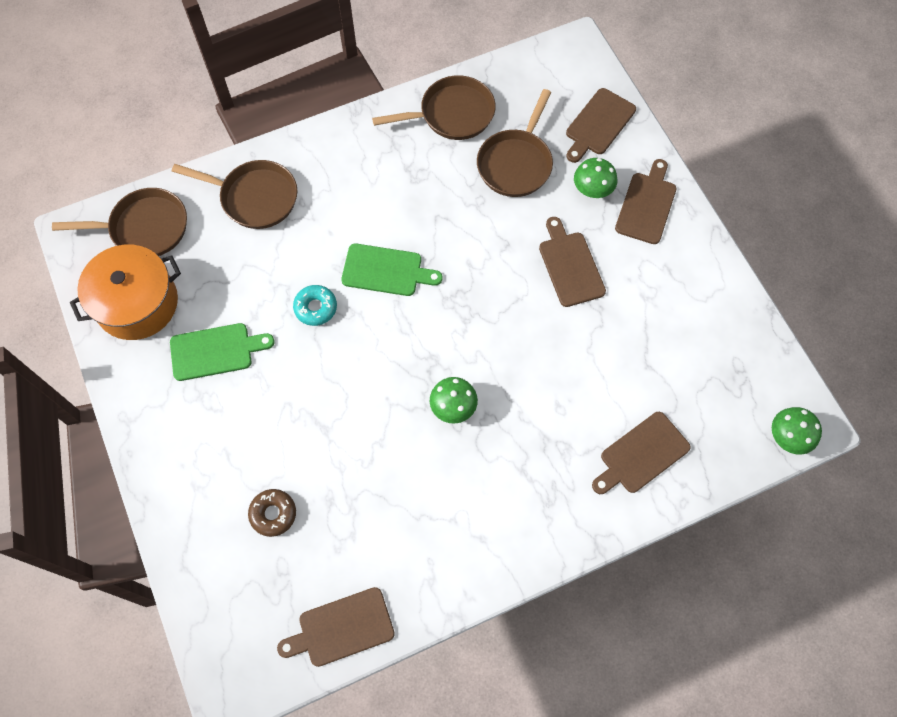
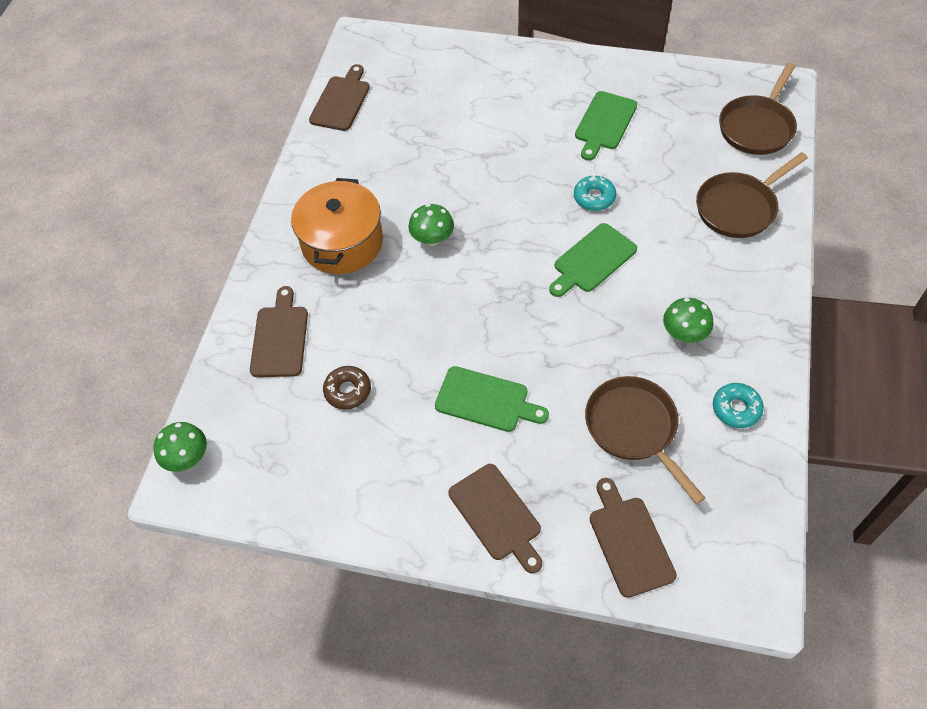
camera: 130 degrees right, 10 degrees down
(137, 303) = (684, 97): orange pot -> orange pot (342, 243)
(273, 514) = (449, 101): brown donut -> brown donut (348, 391)
(452, 114) = (736, 409): brown pan -> turquoise donut
(570, 266) = (486, 400): brown cutting board -> green cutting board
(592, 190) = (552, 477): green mushroom -> green mushroom (684, 333)

